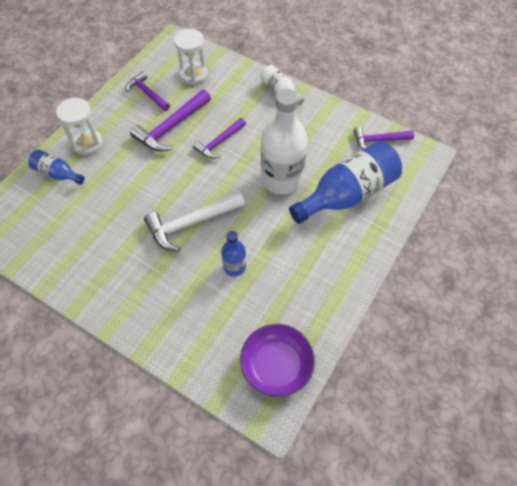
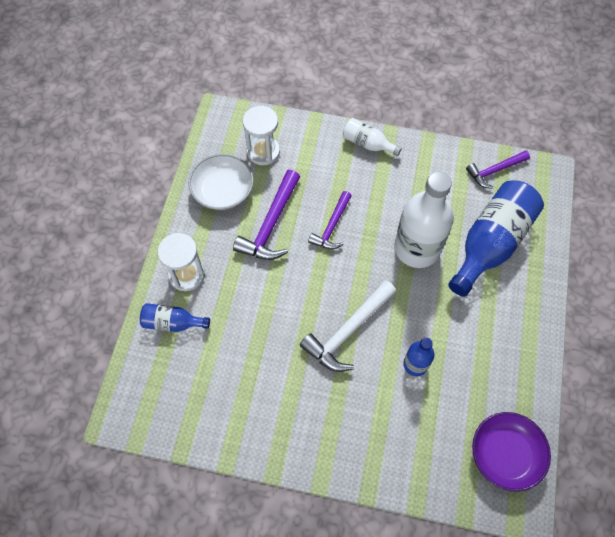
camera: 20 degrees left, 5 degrees up
(147, 93) = (223, 191): purple hammer -> white bowl

